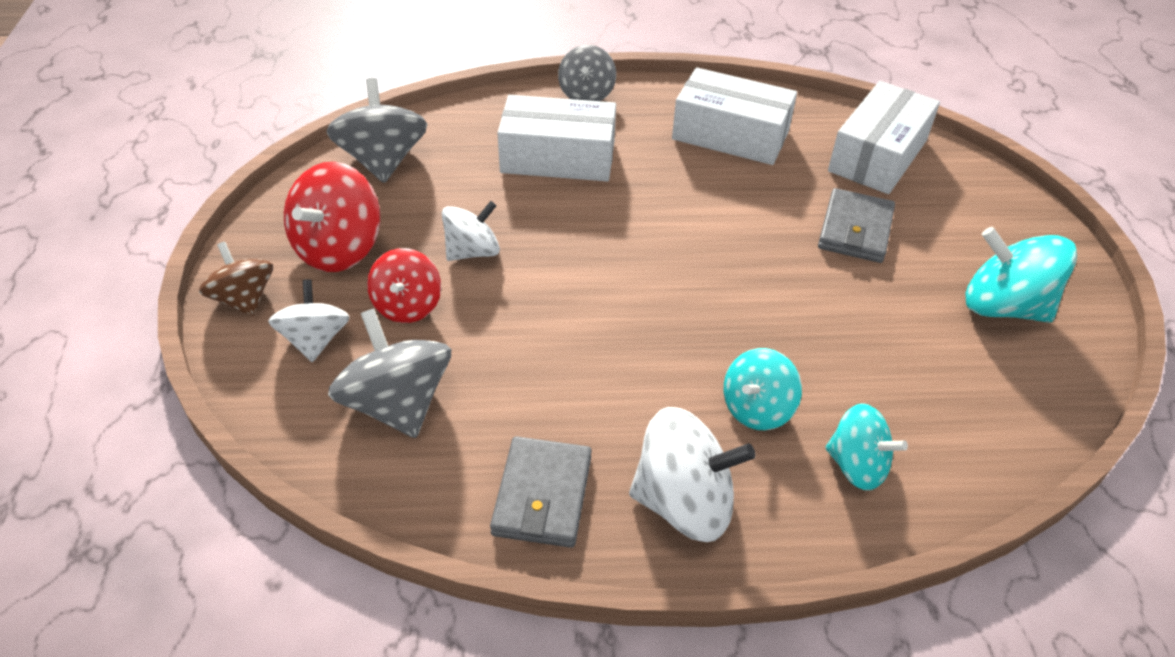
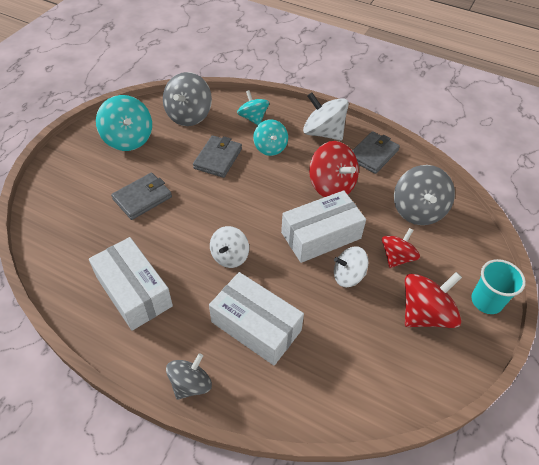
camera: 150 degrees left, 5 degrees up
(244, 299) = (486, 301): brown spinning top -> turquoise cup
(315, 340) = (450, 258): white spinning top -> white spinning top (230, 256)
(383, 161) = (375, 382): grey spinning top -> grey spinning top (189, 115)
(584, 380) = (331, 186): none -> red spinning top
(757, 408) = (270, 148): turquoise spinning top -> turquoise spinning top turned 90 degrees clockwise
(823, 341) = (218, 158): none -> grey wallet
(878, 156) = (72, 234): white box -> white box (321, 235)

